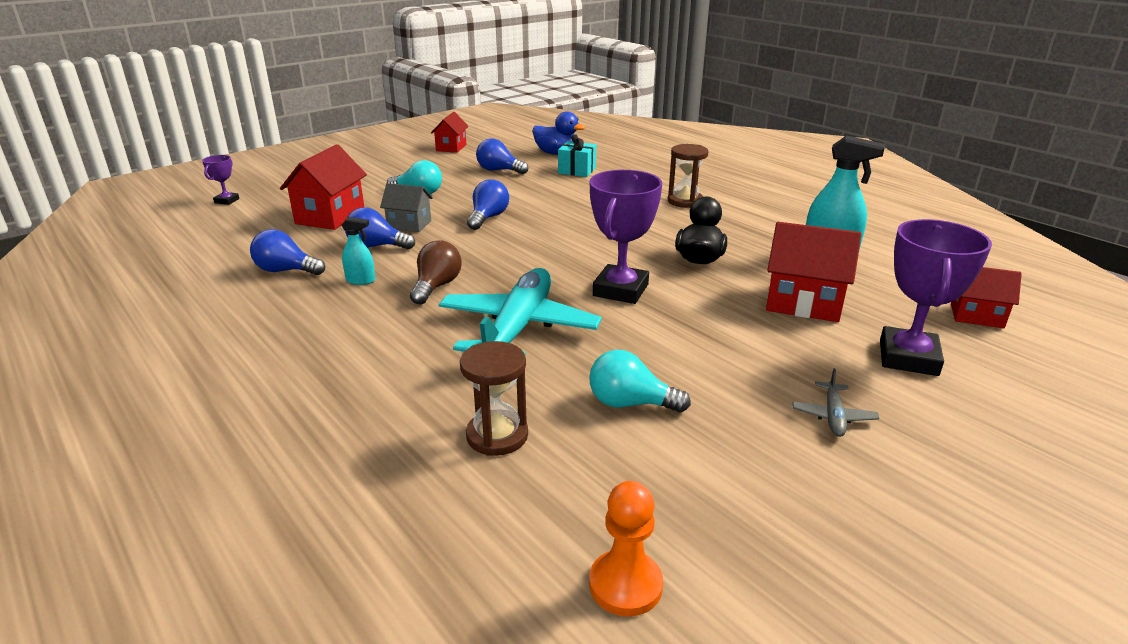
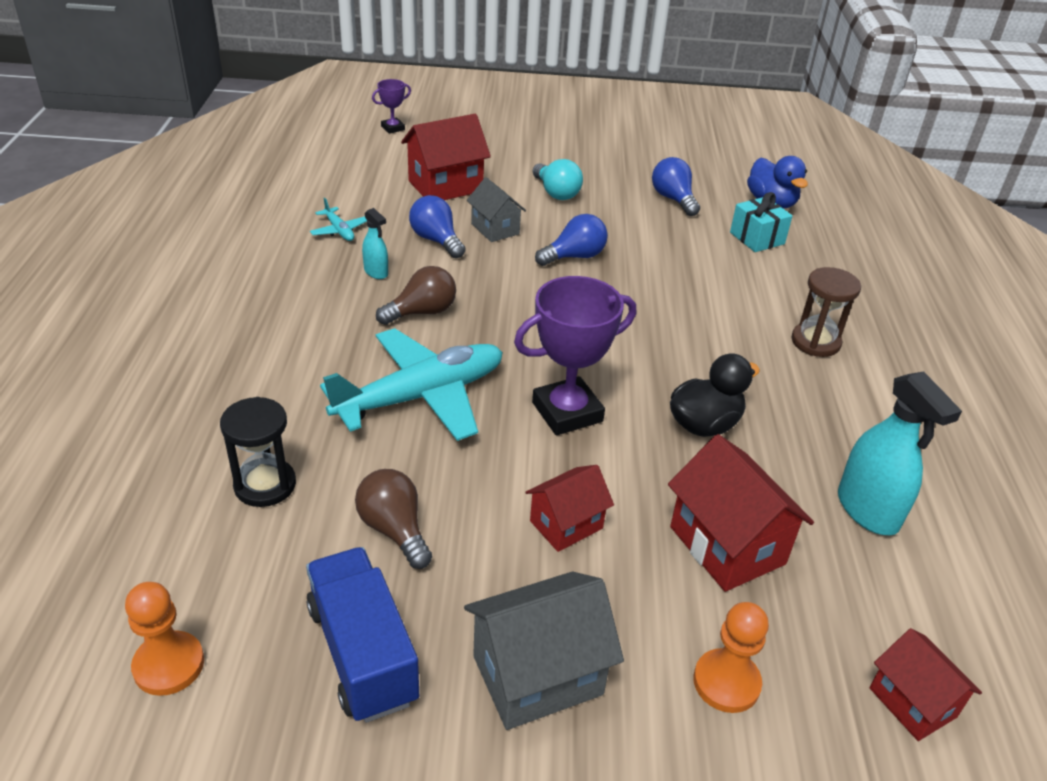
camera: 40 degrees right, 10 degrees up
(286, 270) = (339, 230): blue light bulb -> turquoise plane
(451, 147) = (669, 145): red house -> red house (566, 524)
(497, 435) = (265, 485): brown hourglass -> black hourglass
(630, 403) = (394, 530): turquoise light bulb -> brown light bulb
(731, 477) = (362, 653): none -> blue truck
(833, 416) = (537, 675): grey plane -> grey house
(908, 358) = (726, 682): purple trophy -> orange pawn

